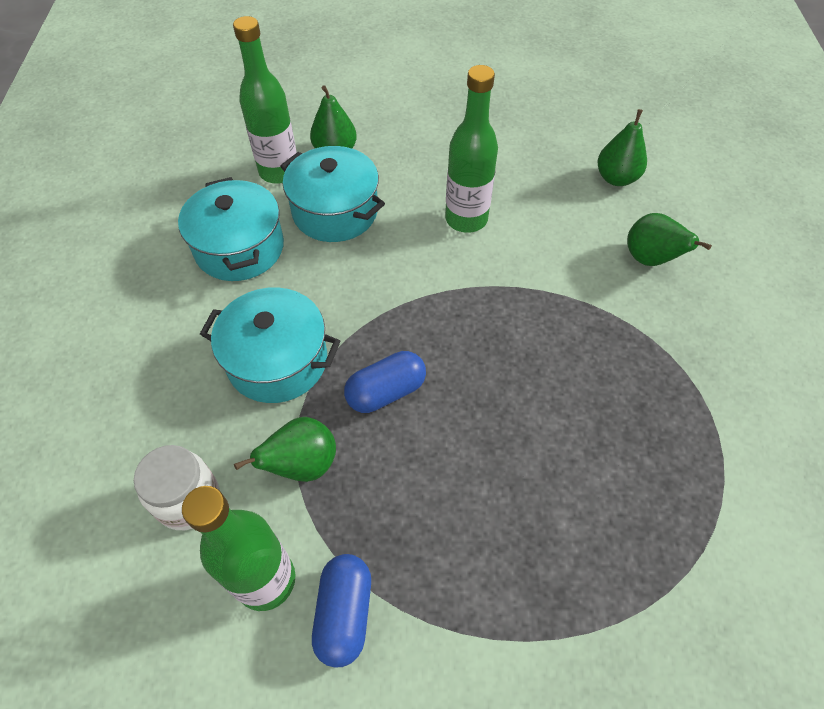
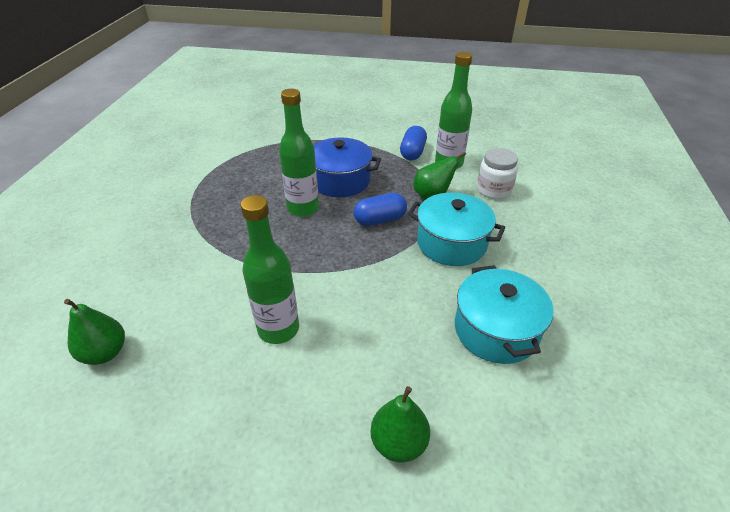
camera: 170 degrees left, 15 degrees down
(279, 172) = (468, 420): green bottle -> green bottle (303, 209)
(335, 211) = (404, 356): turquoise pot -> none
(474, 481) = (340, 181): none -> blue pot
(650, 259) = (148, 273): green pear -> none

